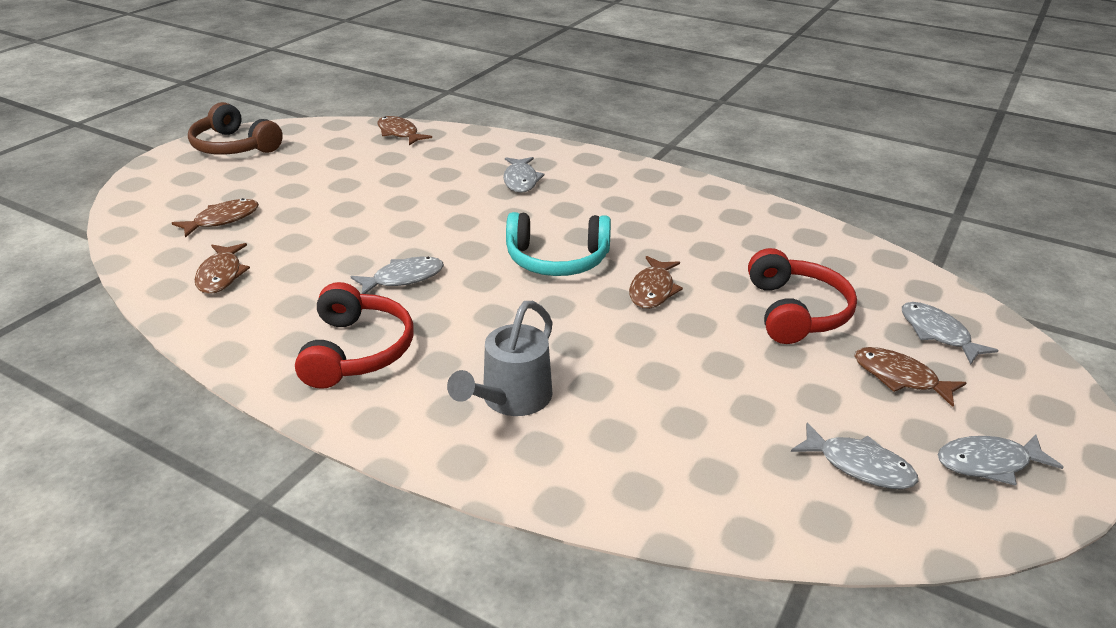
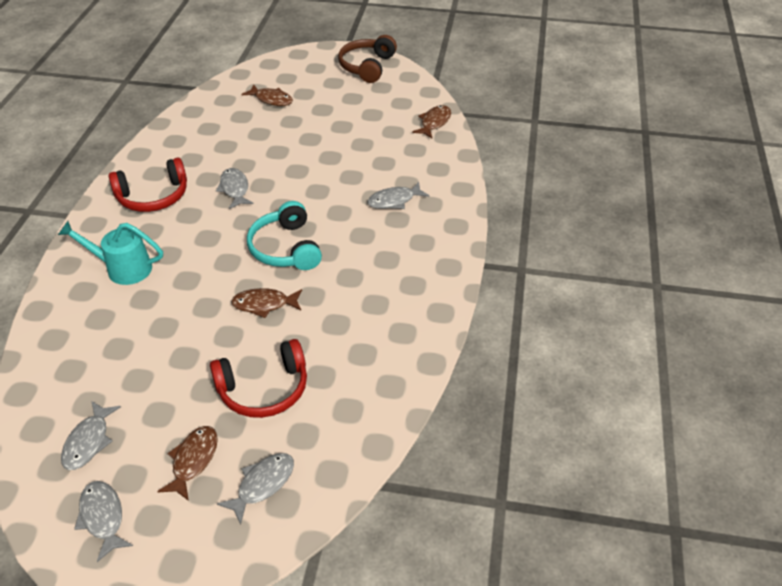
camera: 70 degrees right, 10 degrees up
(221, 275) = (211, 123): brown fish -> none
(404, 278) = (234, 189): grey fish -> grey fish turned 150 degrees counterclockwise
(510, 400) = (122, 268): grey watering can -> turquoise watering can

